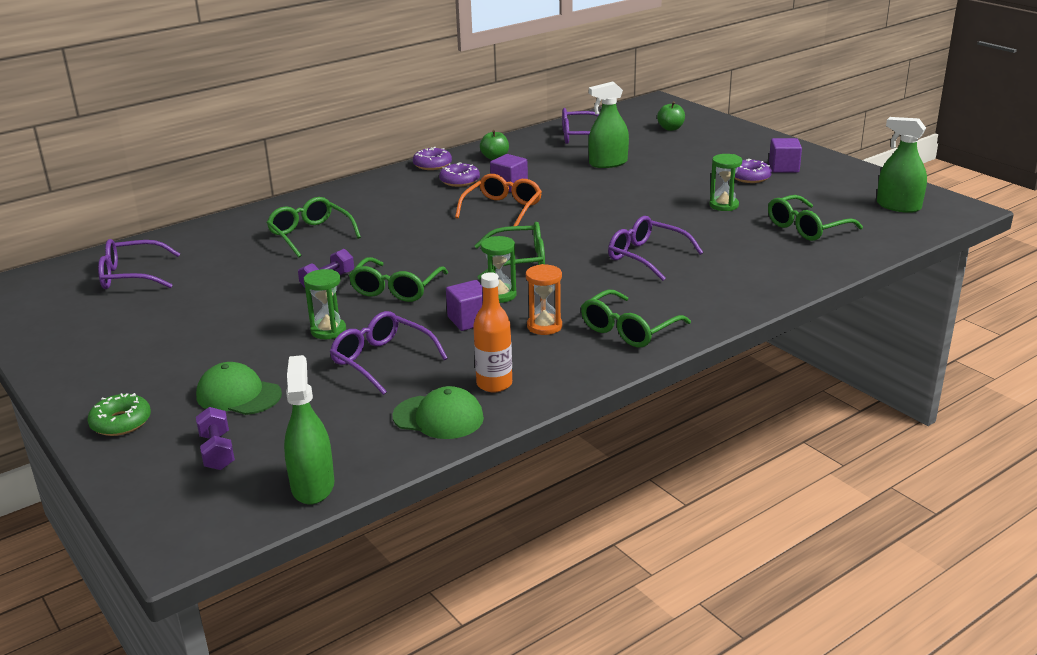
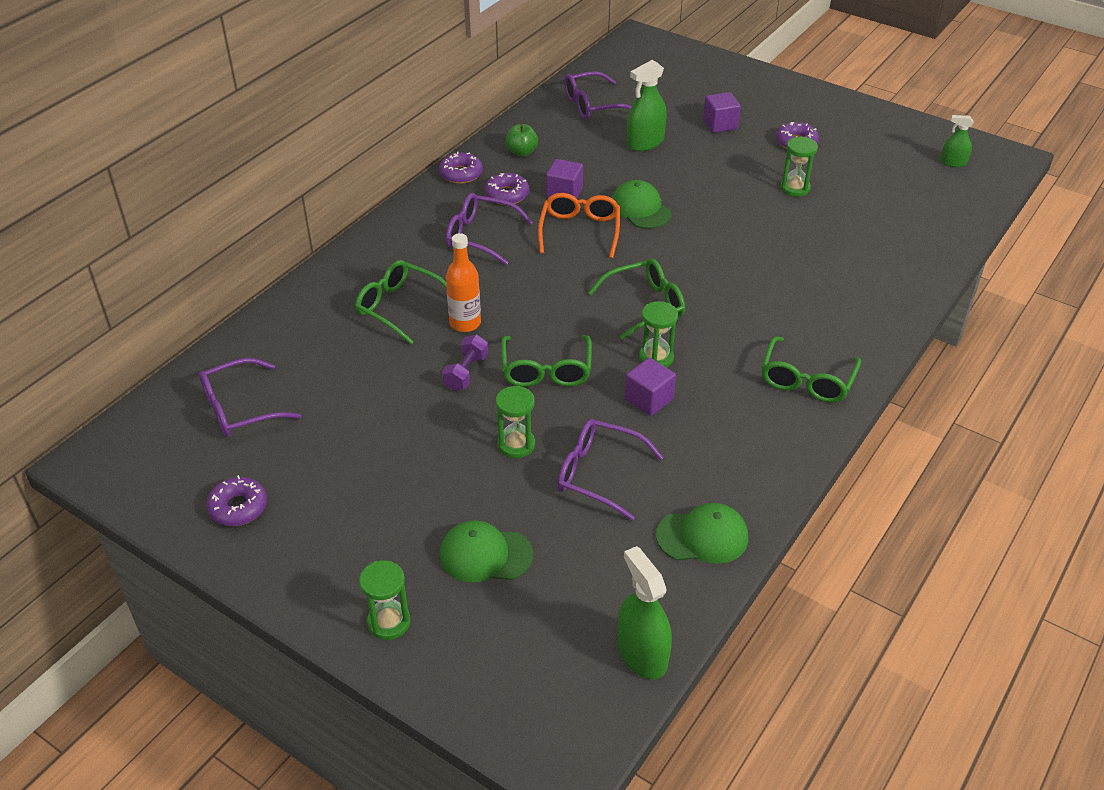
camera: 20 degrees left, 15 degrees up
(74, 332) = (238, 507): none -> purple donut
(121, 422) = (389, 622): green donut -> green hourglass
(217, 451) = (518, 635): purple dumbbell -> none
(494, 384) = (727, 480): orange bottle -> orange bottle (465, 323)
(544, 326) = (726, 392): orange hourglass -> none
(568, 202) = (640, 209): none -> green cap
(646, 256) = (764, 275): purple glasses -> purple glasses (480, 236)
(670, 128) = (677, 79): green apple -> none
(783, 168) = (820, 123): purple cube -> purple cube (720, 124)
(806, 228) = (888, 208): green glasses -> none
(898, 206) = (953, 163): green spray bottle -> green spray bottle, size x0.59

